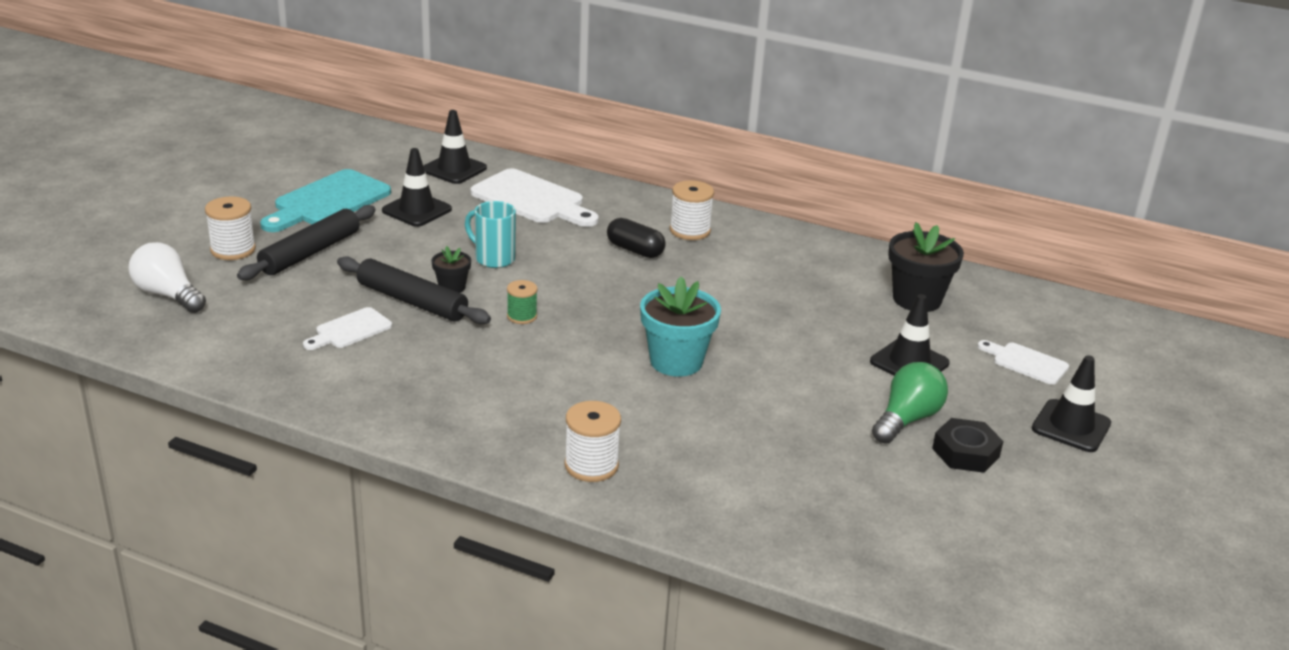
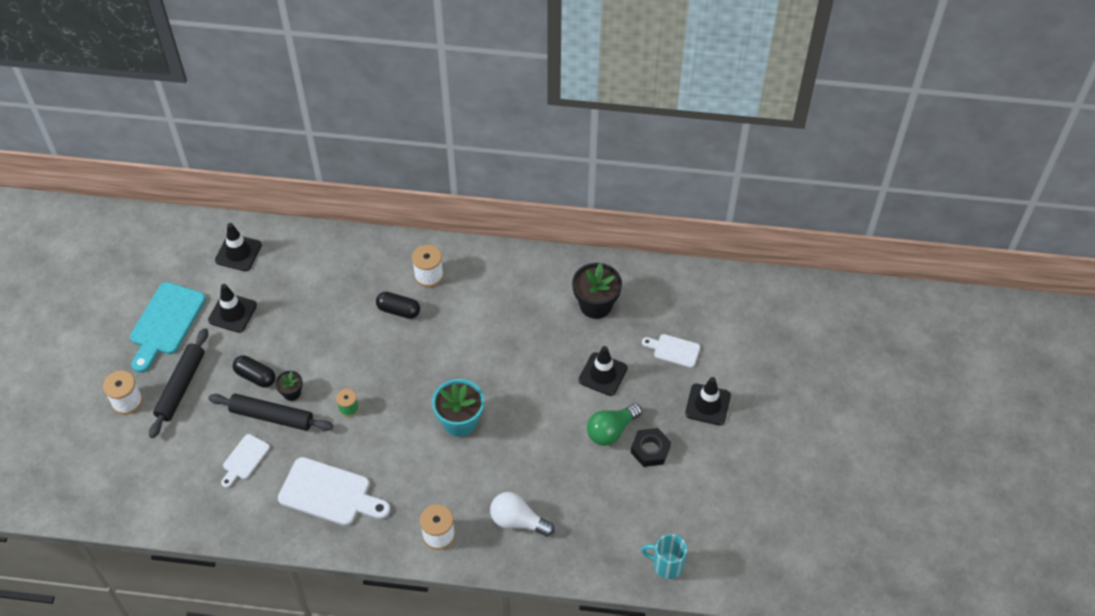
camera: 15 degrees left, 25 degrees up
(168, 295) = (109, 464): white light bulb -> white light bulb (518, 521)
(412, 264) = (255, 376): none -> black capsule
(493, 259) = (307, 352): turquoise mug -> turquoise mug (666, 565)
(532, 199) = (308, 273): white cutting board -> white cutting board (329, 493)
(907, 419) = (611, 431): green light bulb -> green light bulb turned 150 degrees counterclockwise

